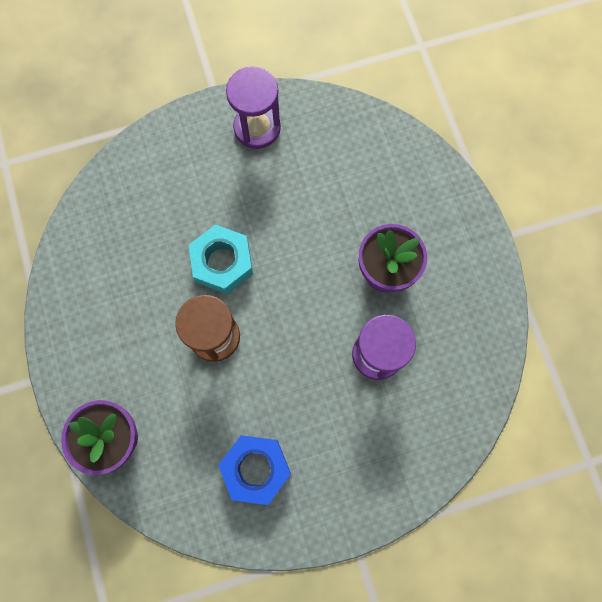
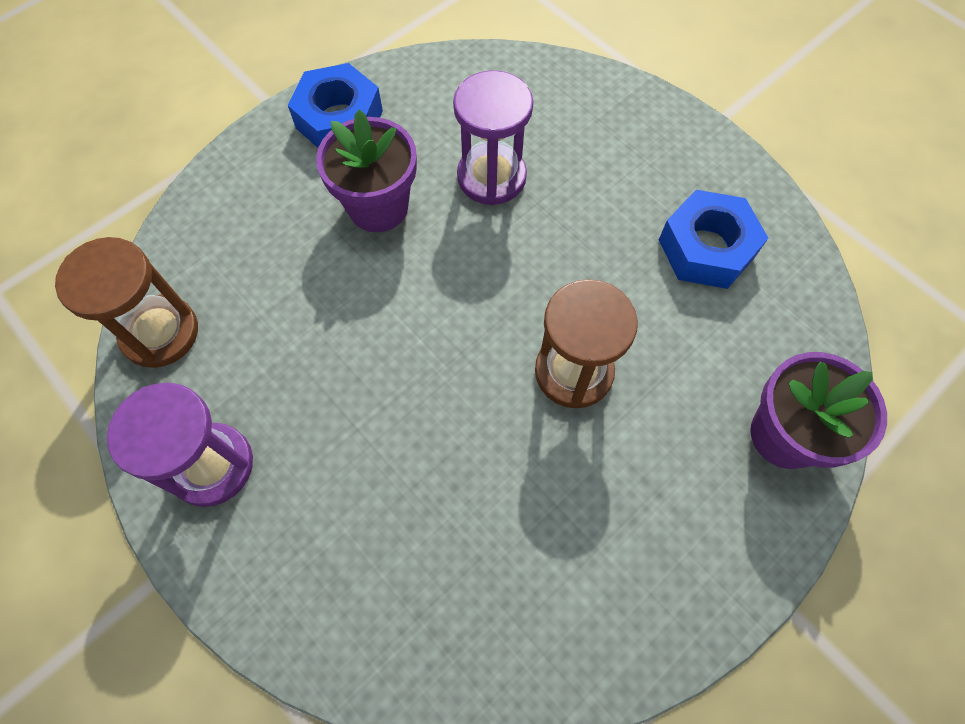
camera: 115 degrees left, 10 degrees down
(222, 262) = (461, 412): turquoise nut -> none
(350, 123) = (160, 333): none -> brown hourglass
(471, 274) = (339, 119): none -> blue nut

